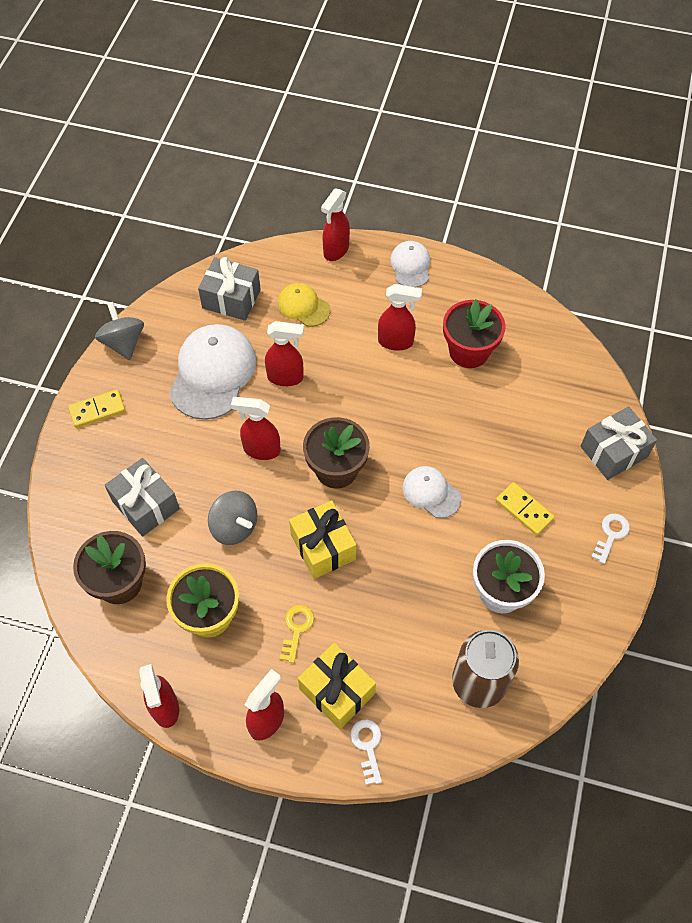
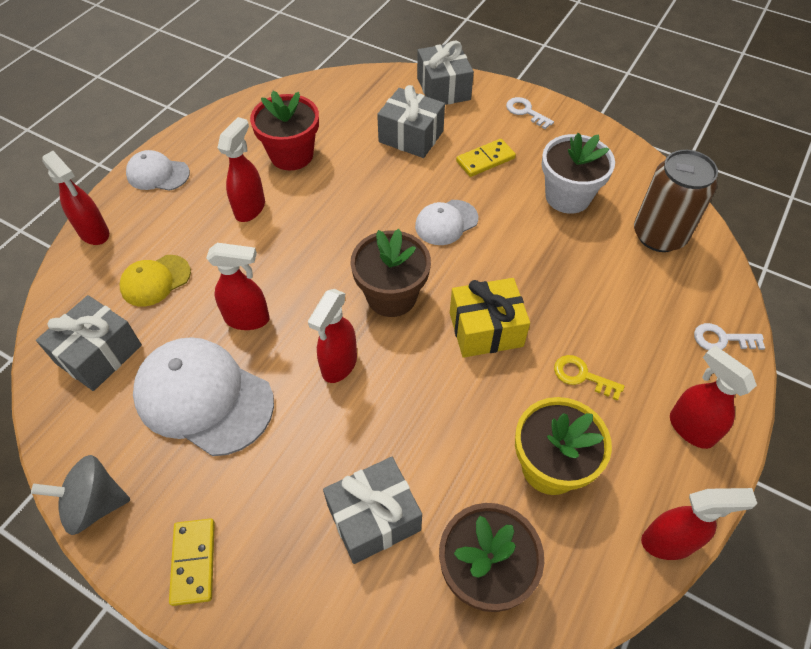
camera: 75 degrees left, 5 degrees down
(234, 527) = (436, 415): grey spinning top -> none
(286, 377) = (248, 319): red spray bottle -> red spray bottle turned 75 degrees clockwise
(337, 691) = (660, 353): yellow gift -> none
(531, 439) = (411, 136): none -> grey gift

